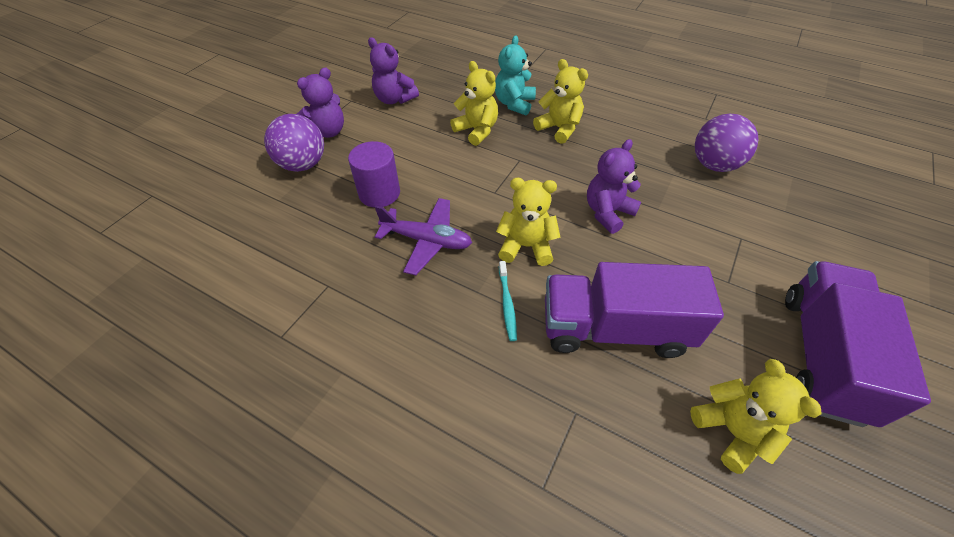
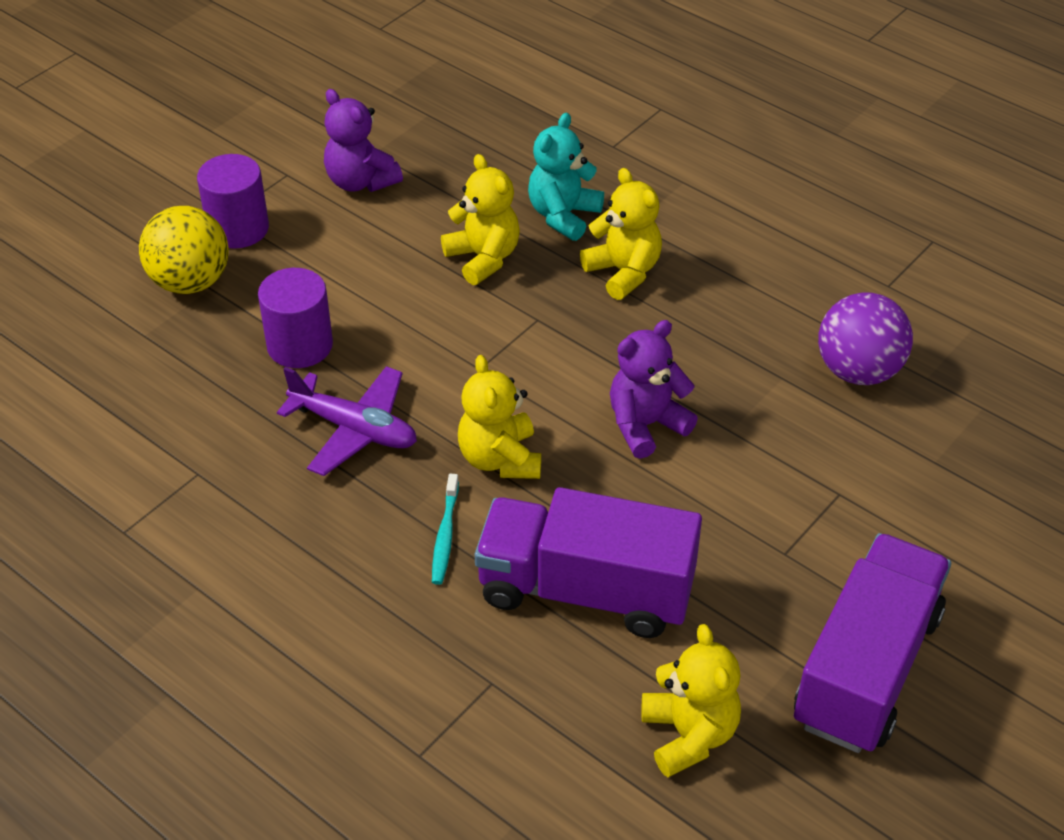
camera: 10 degrees right, 5 degrees down
(303, 164) = (190, 282): purple ball -> yellow ball
(327, 132) = (238, 229): purple teddy bear -> purple cylinder
(526, 246) = (500, 459): yellow teddy bear -> yellow teddy bear turned 120 degrees counterclockwise

